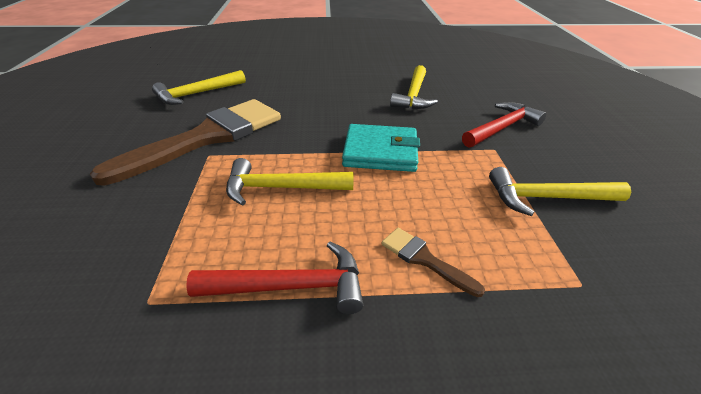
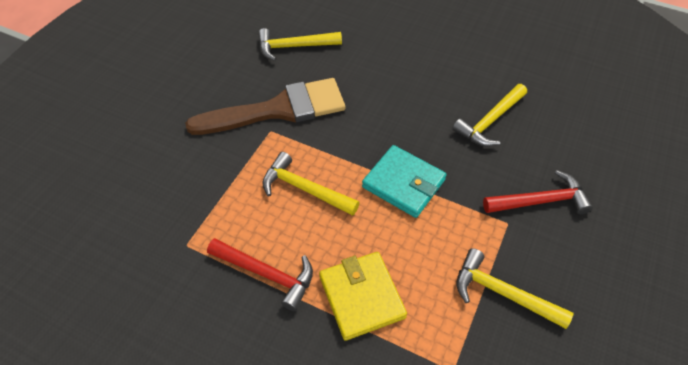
camera: 30 degrees right, 15 degrees up
(424, 259) = (361, 297): brown brush -> yellow wallet

